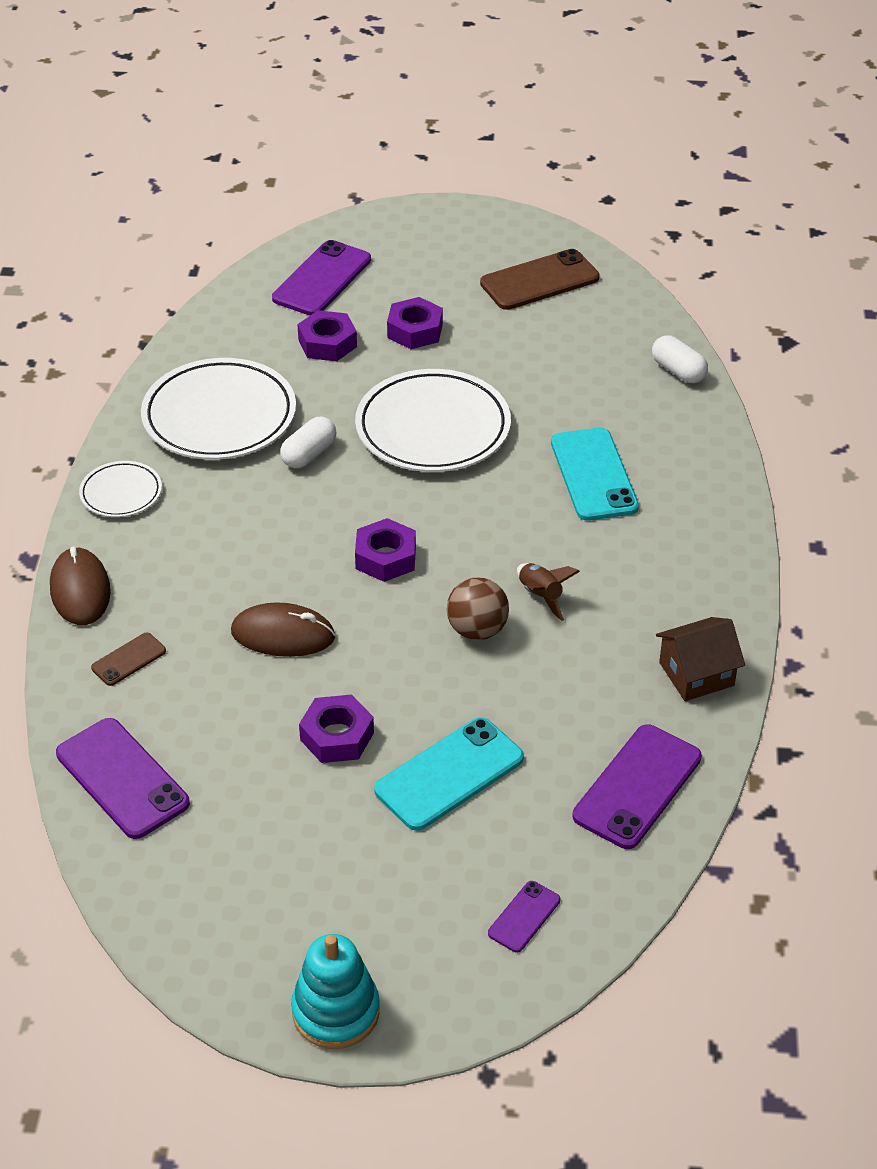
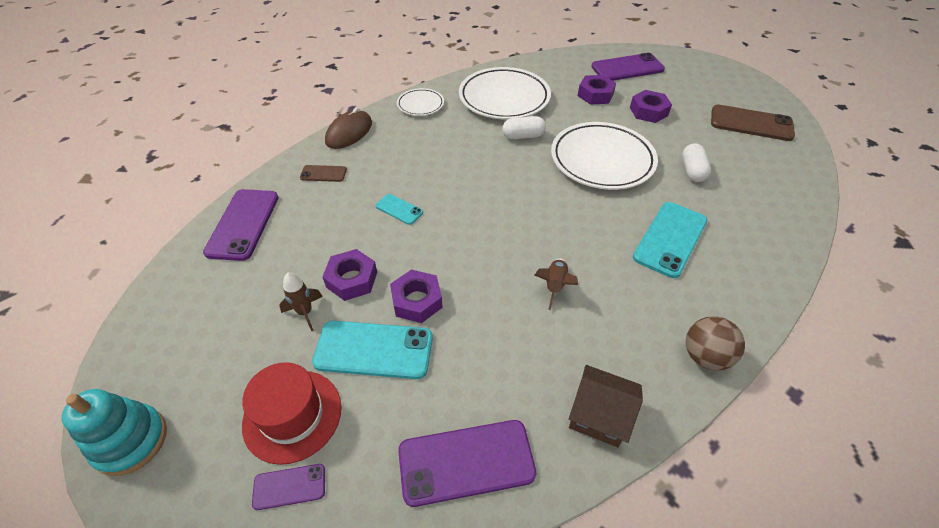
camera: 45 degrees right, 5 degrees up
(283, 634) = (399, 209): brown mouse -> turquoise phone
(335, 798) = (305, 312): none -> brown rocket
(386, 557) = (496, 206): purple nut -> purple nut (417, 301)
(451, 876) = (292, 415): none -> red hat
(477, 630) = (495, 278): brown ball -> brown ball (705, 356)
(678, 371) = (796, 214): white capsule -> white capsule (692, 171)

